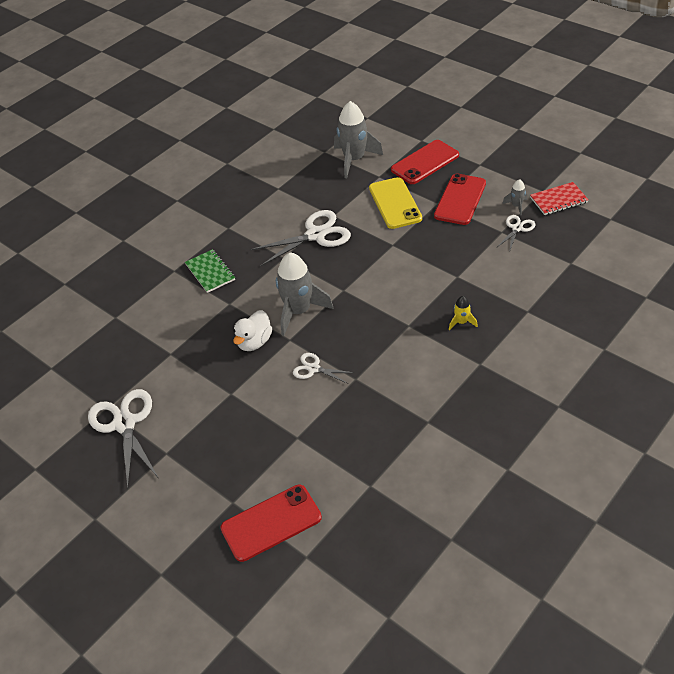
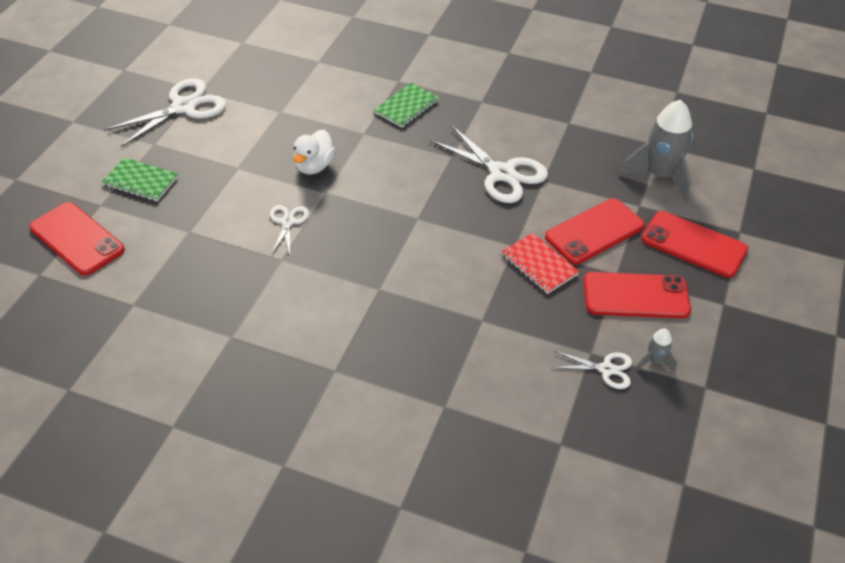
camera: 65 degrees right, 0 degrees up
(214, 467) = (141, 181): none -> green notebook
(254, 342) = (314, 166): white duck -> white duck turned 75 degrees counterclockwise
(299, 311) = (371, 189): grey rocket -> none
(395, 203) = (594, 231): yellow phone -> red phone
(461, 322) = (401, 340): yellow rocket -> none
(558, 200) = (694, 410): red notebook -> red notebook (539, 264)

